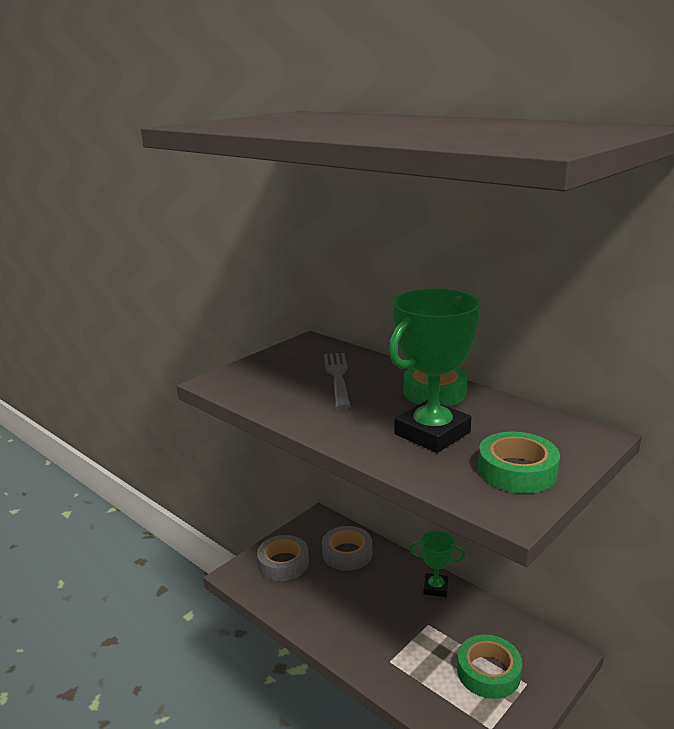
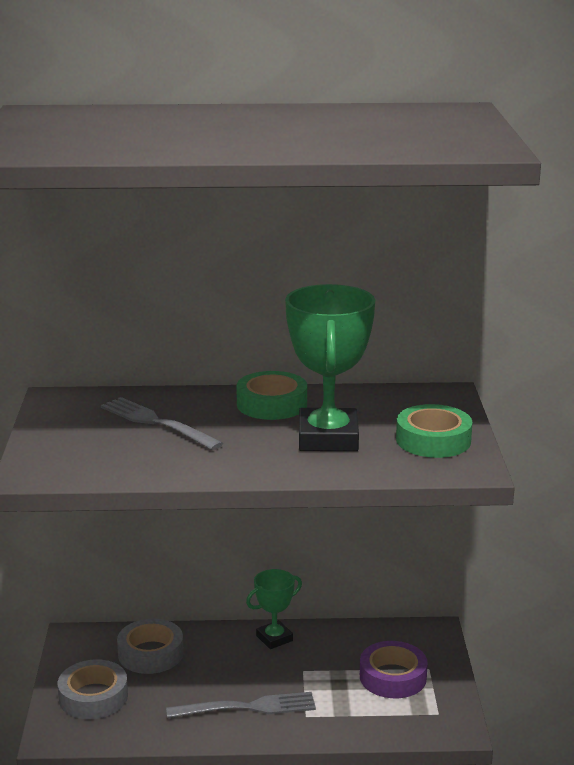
camera: 45 degrees left, 0 degrees up
(359, 628) = (247, 707): none -> grey fork
(488, 672) = (393, 677): green tape -> purple tape

